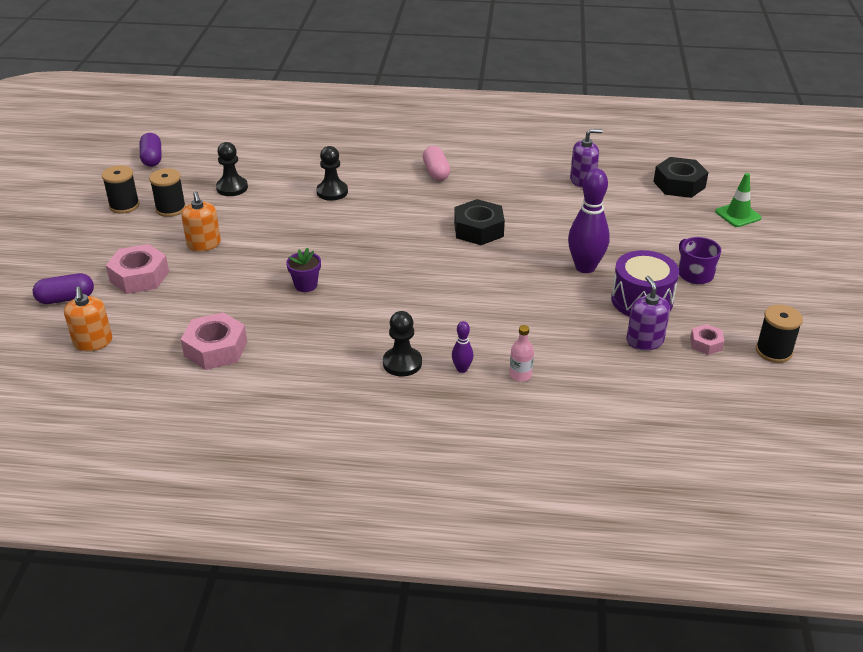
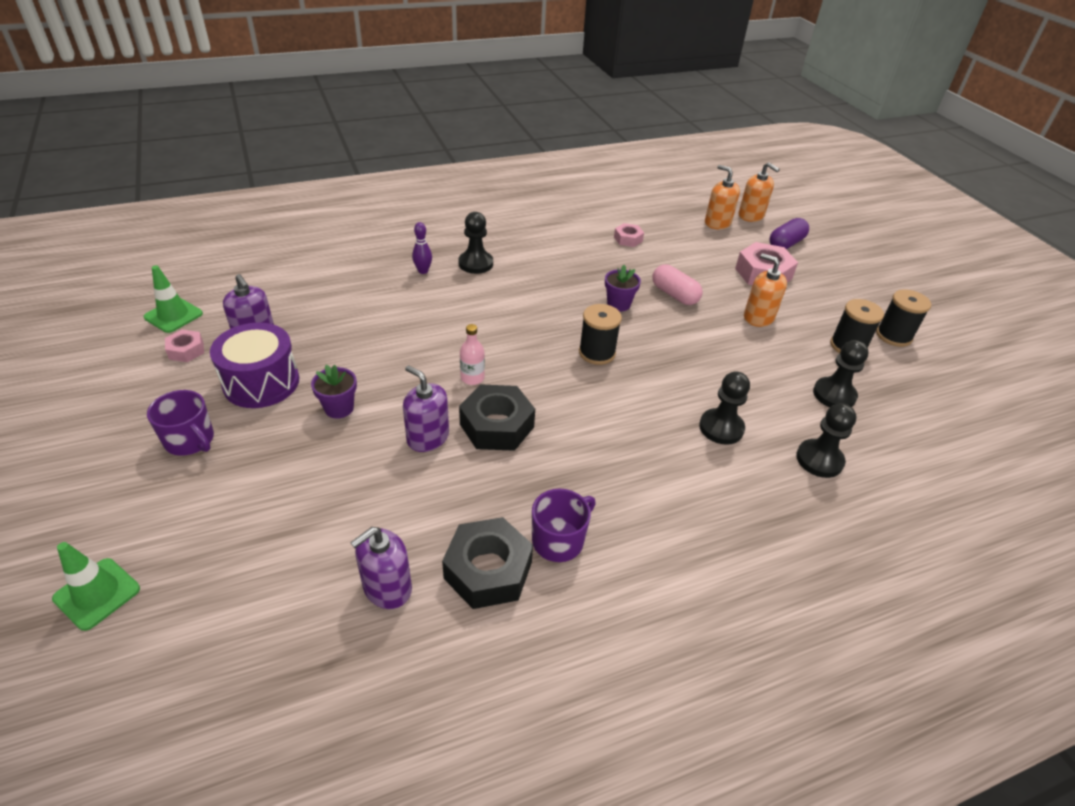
camera: 150 degrees right, 5 degrees up
(42, 341) = (751, 215): none -> orange soap dispenser
(152, 158) = (981, 409): purple capsule -> none
(216, 349) = (628, 239): pink nut -> pink nut, size x0.54
(294, 165) = (819, 460): none -> black pawn
(436, 172) = (627, 518): pink capsule -> pink capsule (674, 295)
(481, 174) = (559, 540): none -> purple mug
(520, 375) = (370, 278): pink bottle -> pink bottle (472, 378)
(529, 235) = (428, 437): none -> purple soap dispenser
(585, 267) = (339, 408): purple bowling pin -> purple flower pot
(679, 184) = (203, 647): black nut -> black nut (488, 570)
(723, 383) = (173, 315): none -> green traffic cone
(773, 351) = (108, 361): black spool -> black spool (597, 353)

